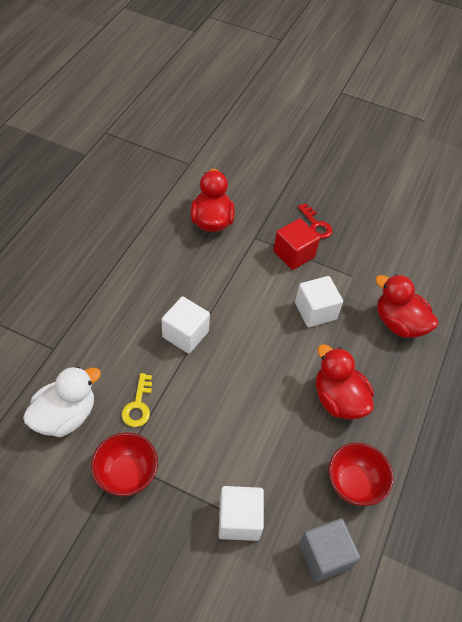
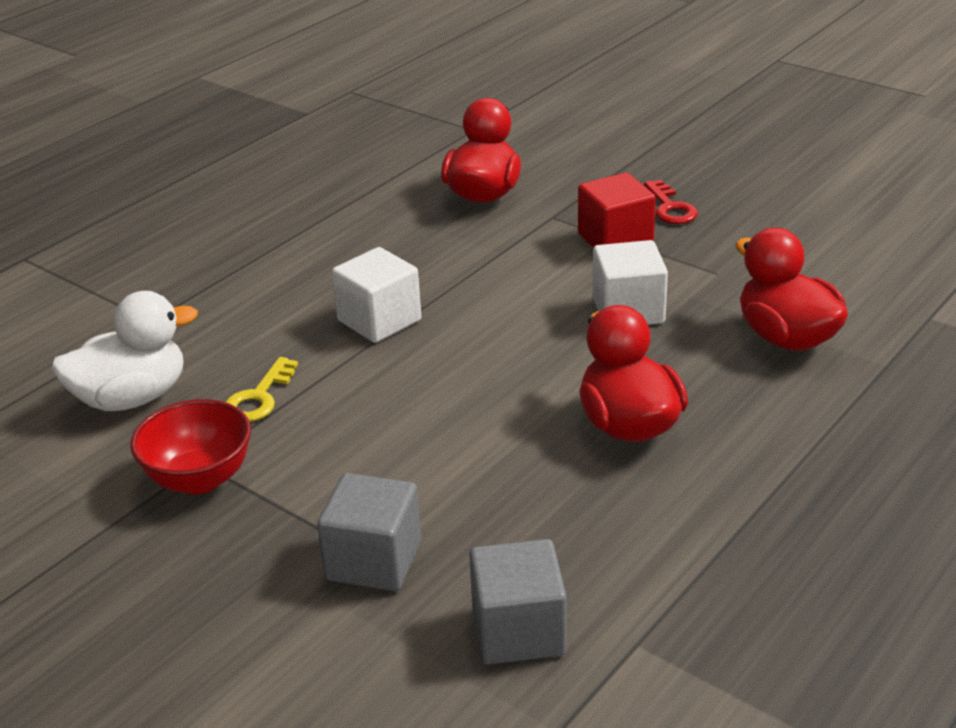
camera: 20 degrees right, 20 degrees down
(239, 519) = (374, 560): white cube -> grey cube
(354, 484) = (616, 539): red bowl -> none

